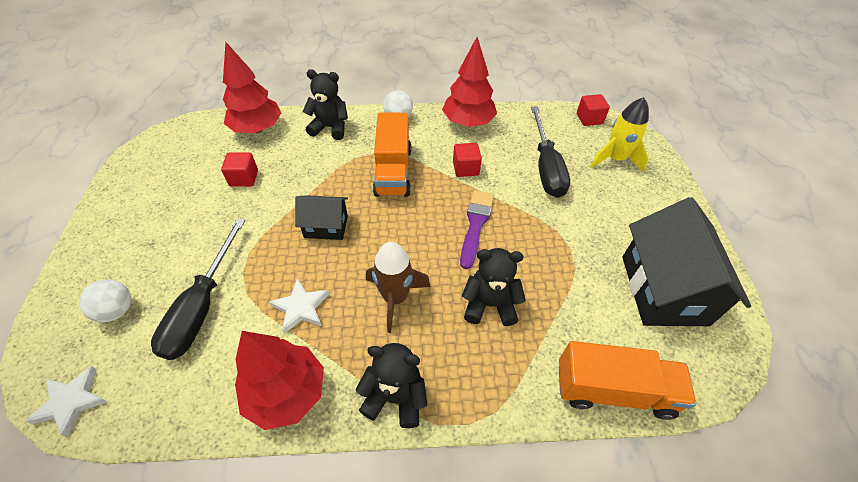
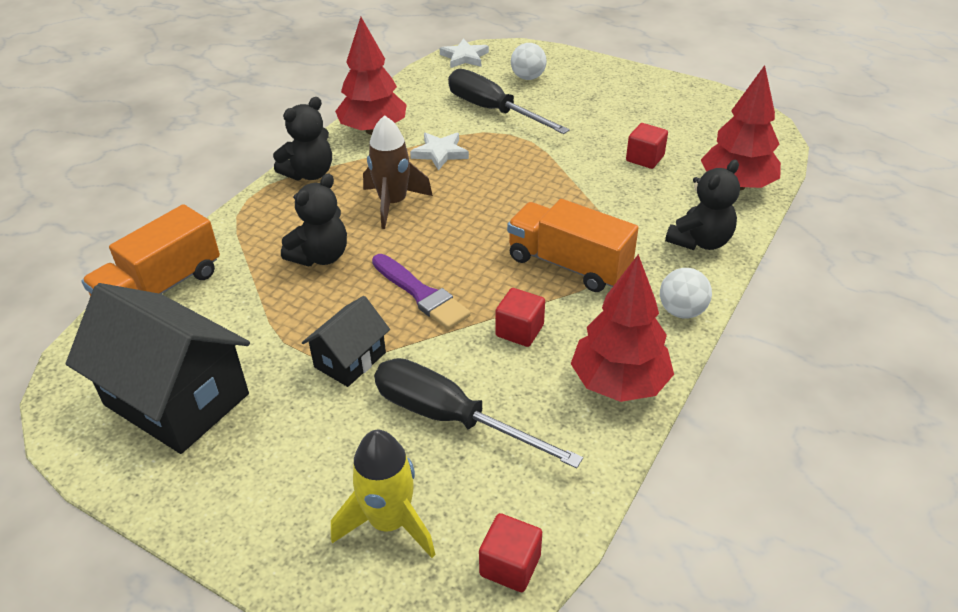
camera: 125 degrees right, 10 degrees down
(326, 226) = (522, 190): black house -> black house (350, 360)

